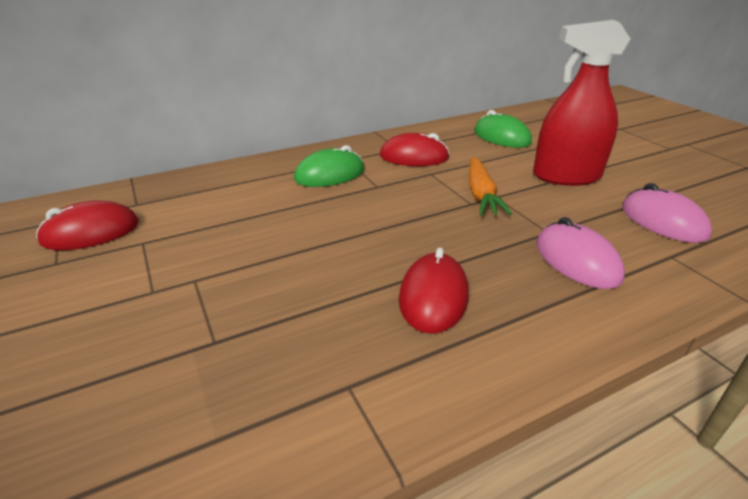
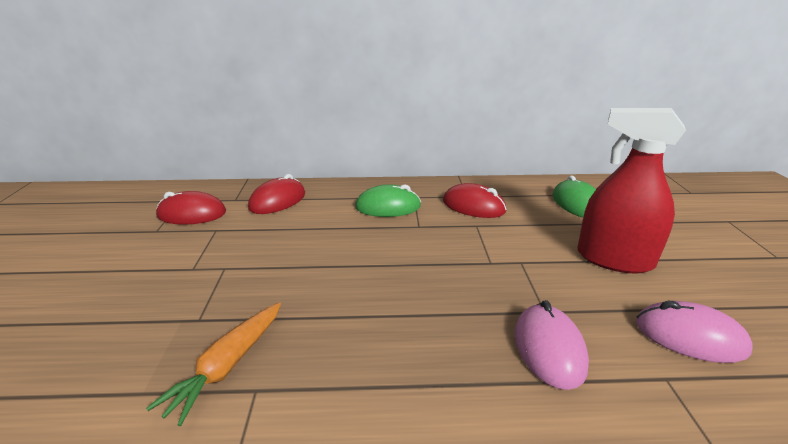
camera: 25 degrees right, 5 degrees down
(433, 297) = (382, 339): red mouse -> red mouse (277, 201)
(481, 195) = (506, 257): orange carrot -> orange carrot (227, 366)
(662, 221) = (689, 337): pink mouse -> pink mouse turned 60 degrees counterclockwise

